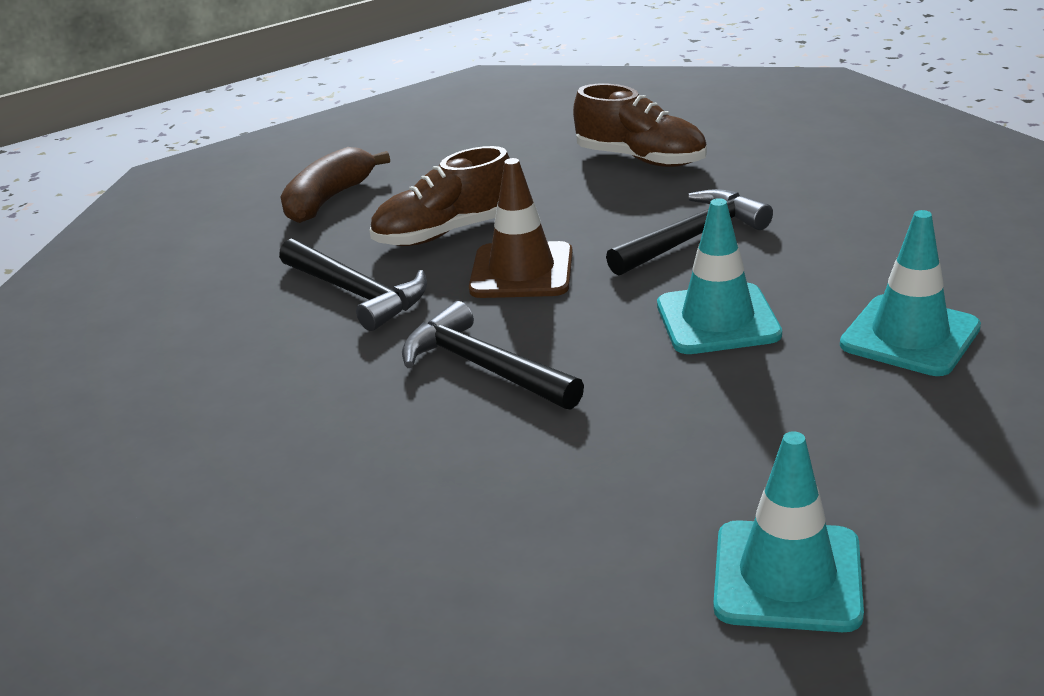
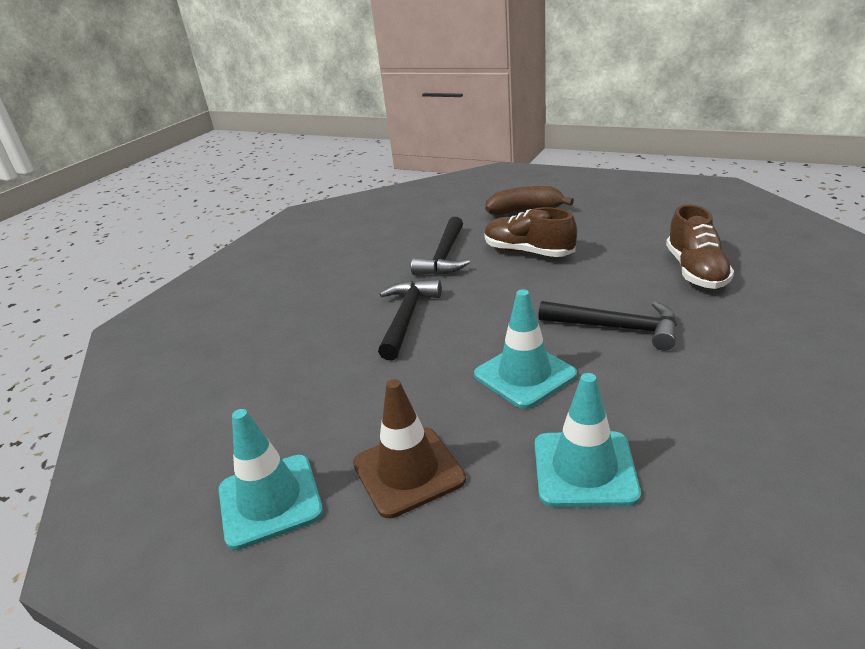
camera: 60 degrees right, 0 degrees up
(521, 271) = (512, 289): brown traffic cone -> brown traffic cone (408, 471)

